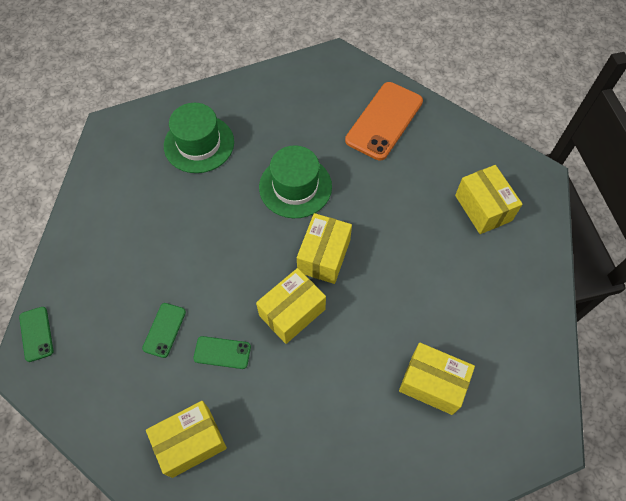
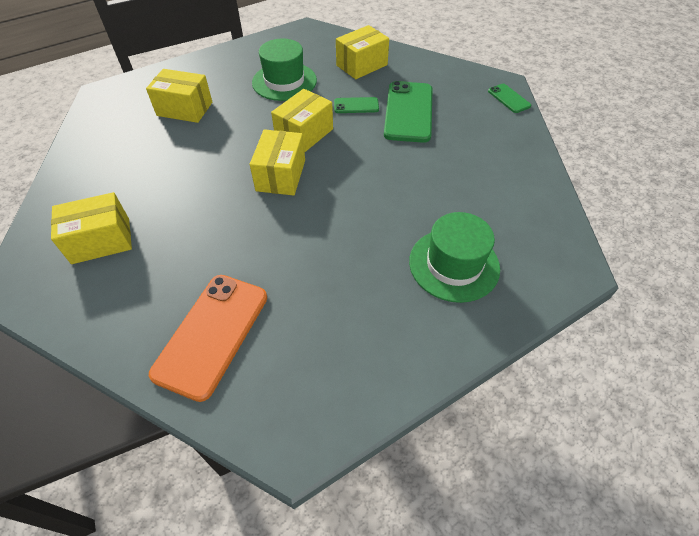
camera: 170 degrees right, 10 degrees down
(164, 330) = (409, 112): green phone -> green phone, size x2.01
(295, 186) = (322, 233): green hat -> green hat (284, 81)
(483, 208) = (101, 240): yellow box -> yellow box turned 75 degrees counterclockwise

